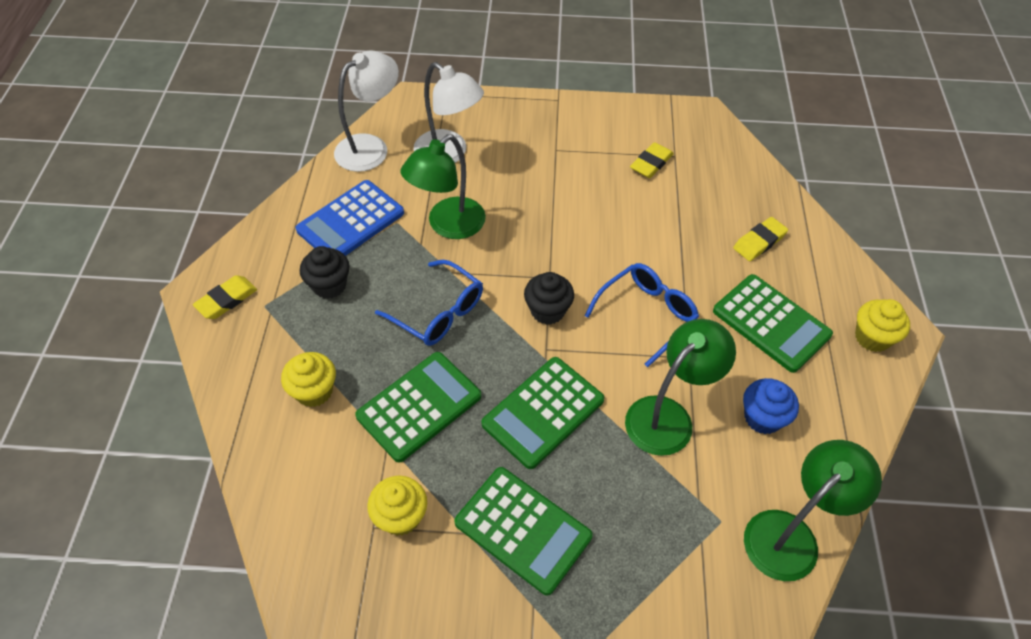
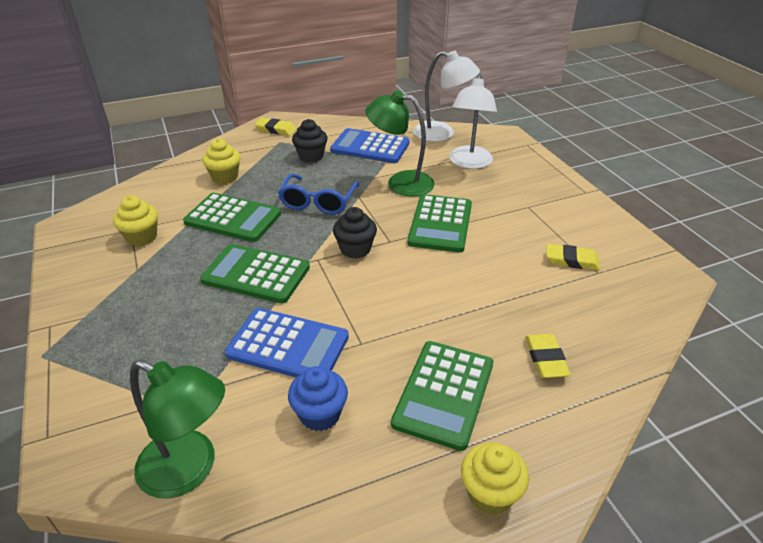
camera: 65 degrees right, 15 degrees down
(522, 530) = (146, 294): green calculator -> green calculator (440, 224)
(647, 314) = (391, 304): blue glasses -> none
(668, 416) = (288, 346): green lamp -> blue calculator
(759, 242) = (545, 359): yellow eraser -> yellow eraser turned 60 degrees clockwise

